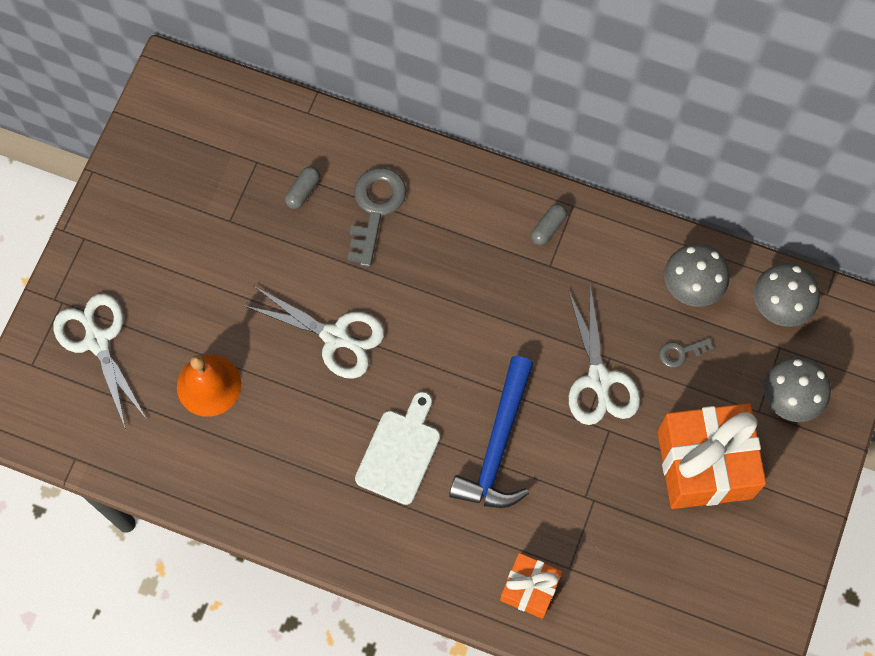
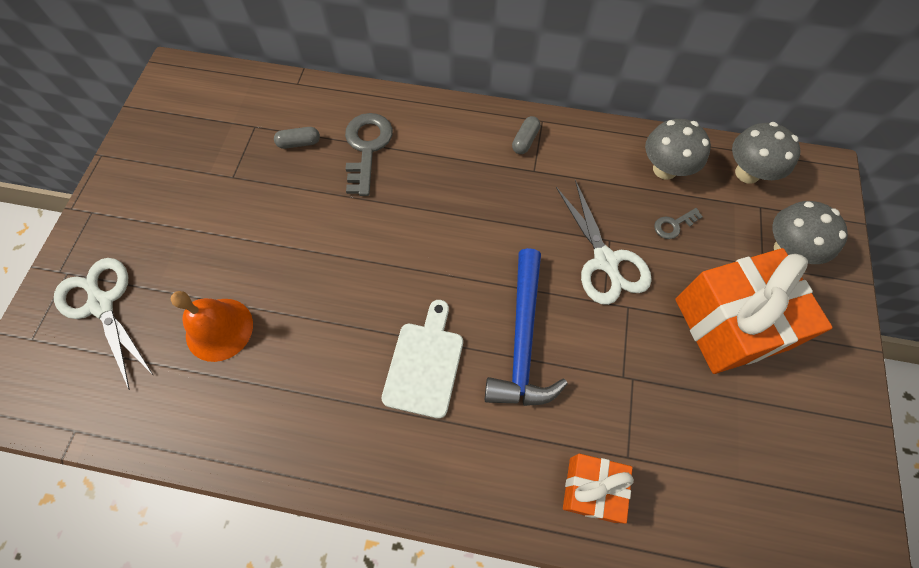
camera: 10 degrees left, 5 degrees down
(303, 191) = (299, 143): grey capsule -> grey capsule turned 60 degrees clockwise
(335, 337) = (343, 263): white scissors -> none

